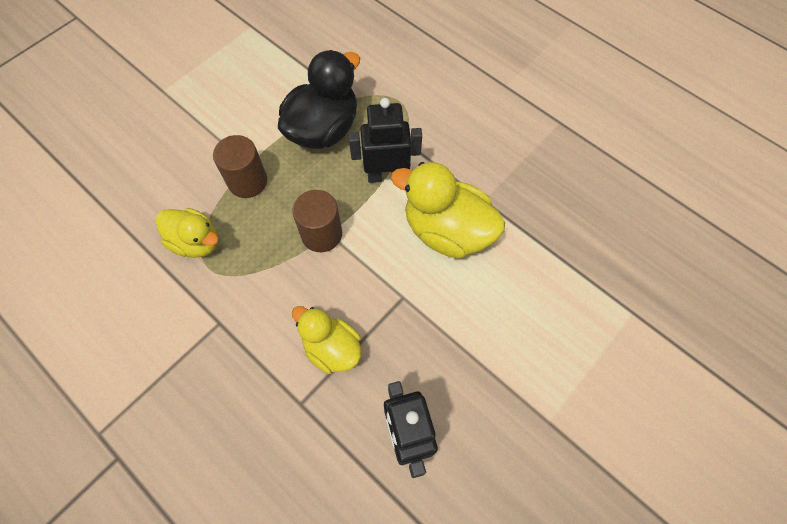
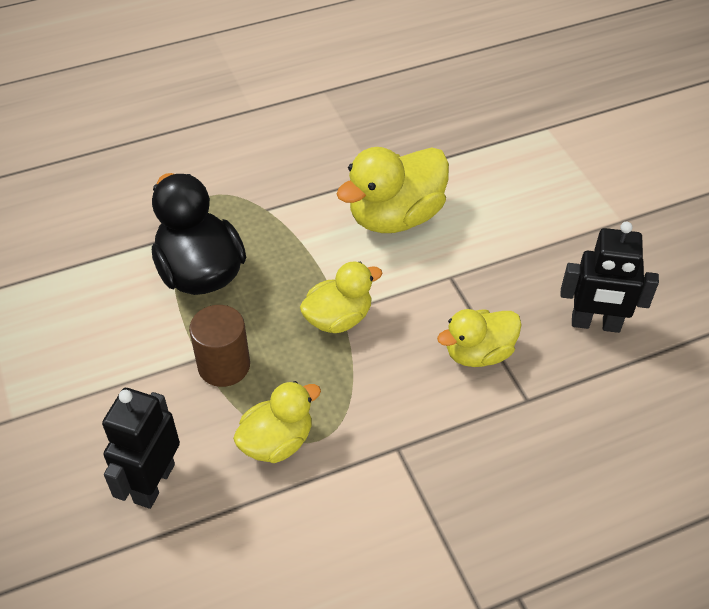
camera: 65 degrees left, 15 degrees down
(321, 234) = (338, 318): brown cylinder -> yellow duck
(386, 175) = (299, 239): black robot -> black robot (154, 483)

